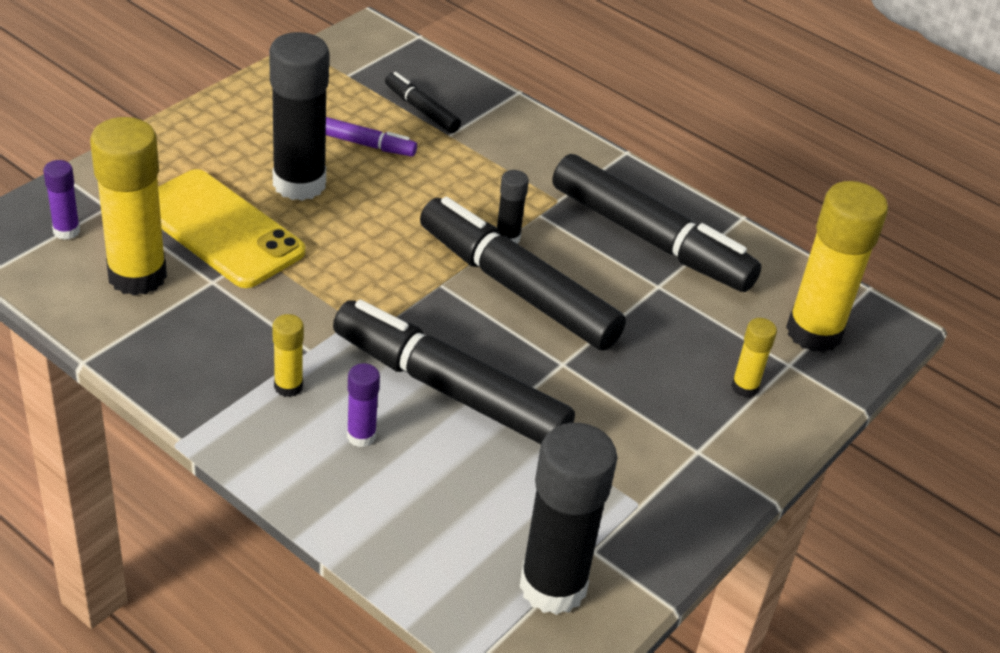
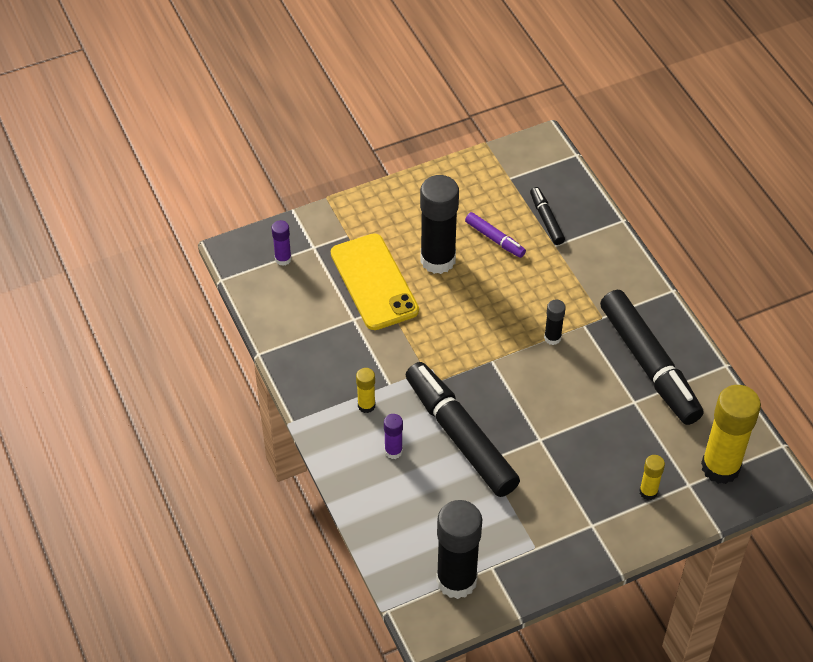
camera: 30 degrees right, 10 degrees up
(137, 276) = (311, 303): yellow glue stick -> none
(517, 288) = (539, 377): black marker -> none

